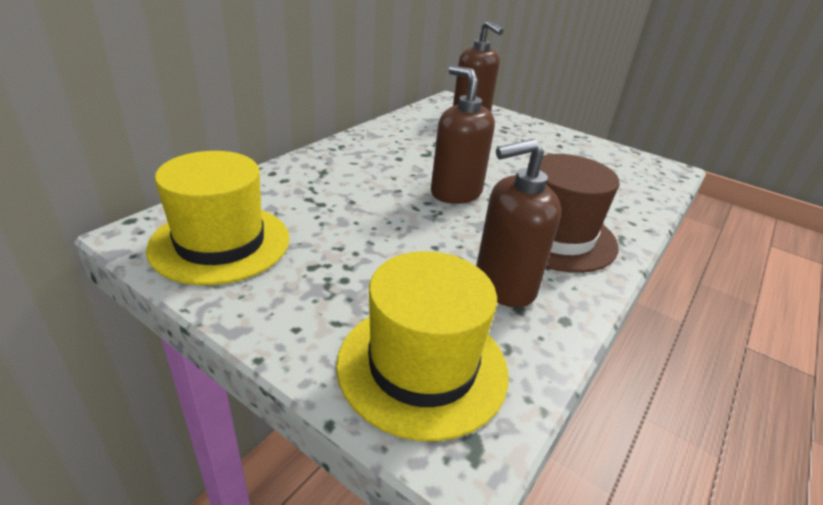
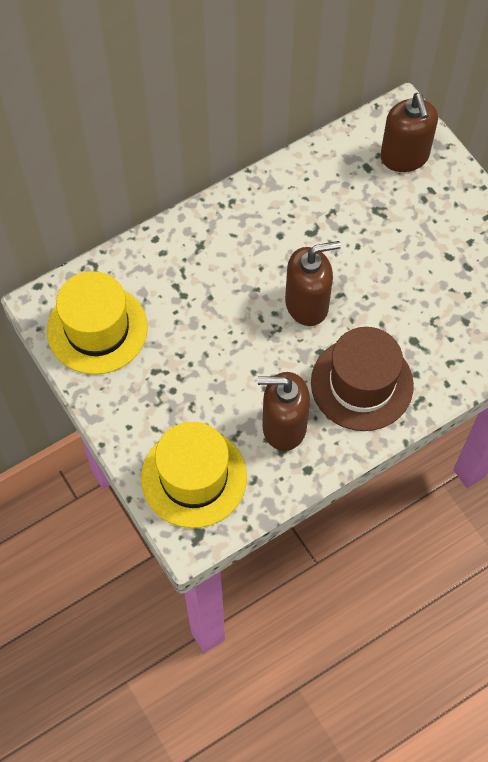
camera: 25 degrees right, 30 degrees up
(455, 193) = (307, 304): brown soap dispenser -> brown soap dispenser turned 90 degrees clockwise

